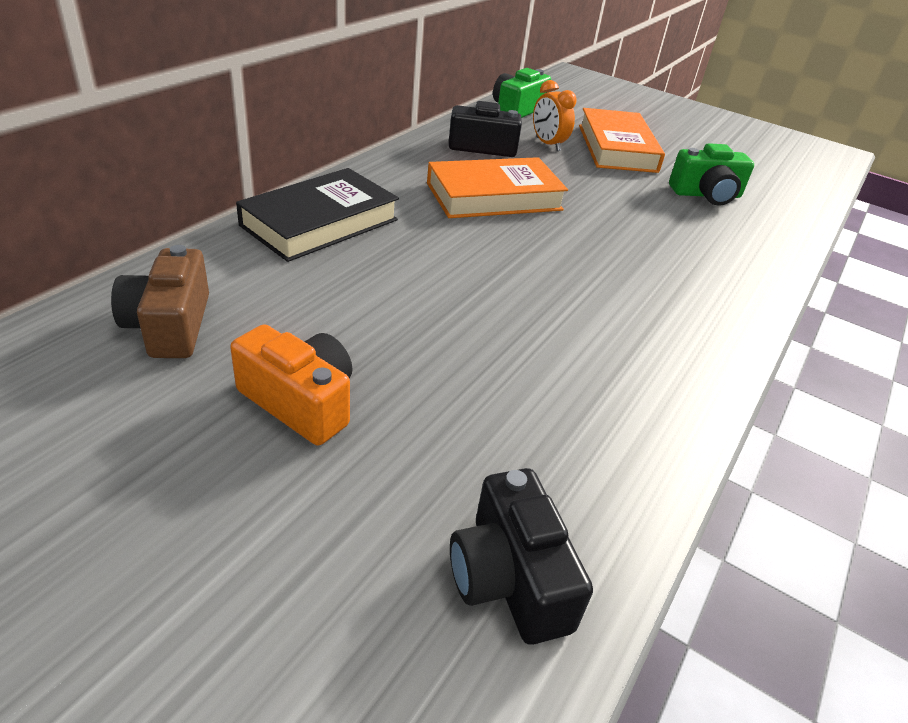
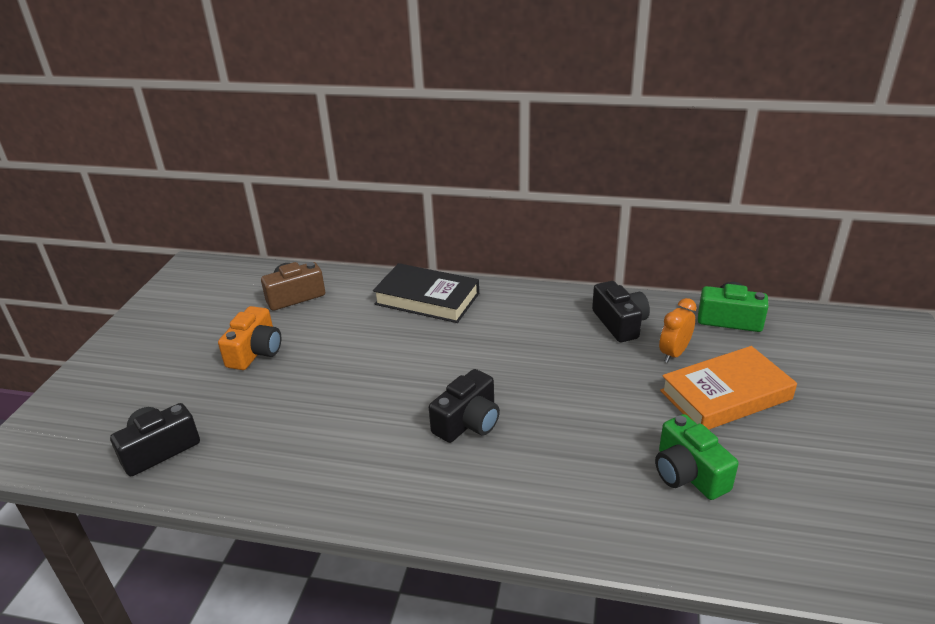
camera: 75 degrees right, 5 degrees down
(494, 197) = (535, 351): orange book -> none
(591, 268) = (468, 422): none -> black camera

